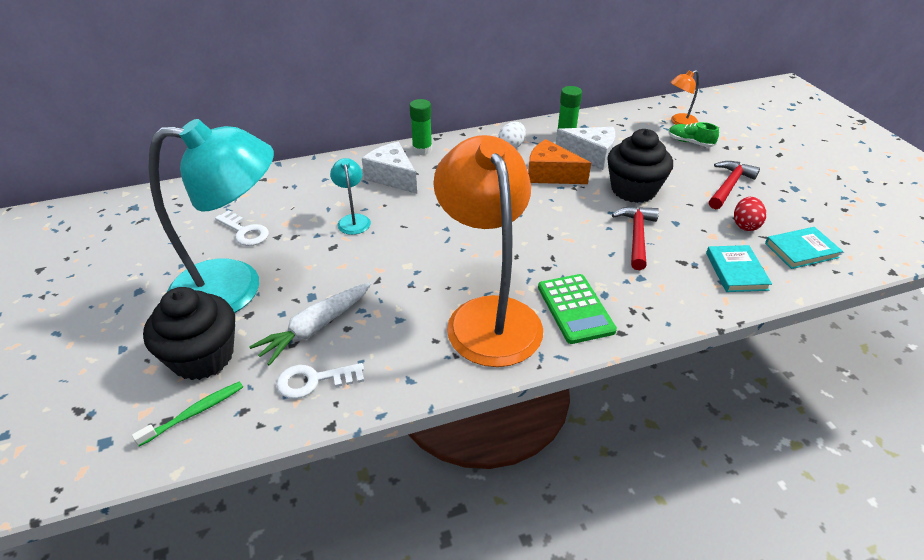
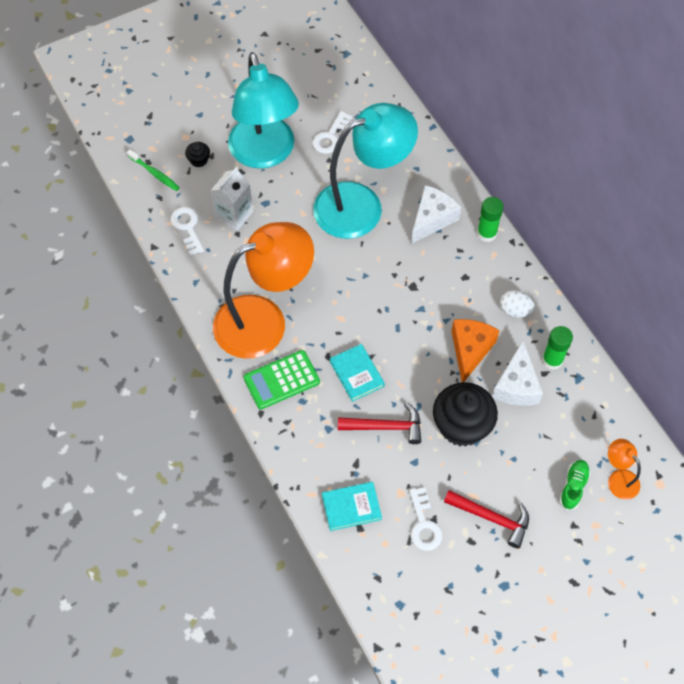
camera: 80 degrees right, 20 degrees up
(203, 357) = (199, 160): black cupcake -> black cupcake, size x0.44
(315, 328) = (234, 215): white carrot -> white carton
(353, 220) = (362, 205): turquoise lamp -> turquoise lamp, size x2.42
(745, 225) = (424, 524): red egg -> white key
(801, 250) = (394, 570): turquoise book -> turquoise book (356, 374)

